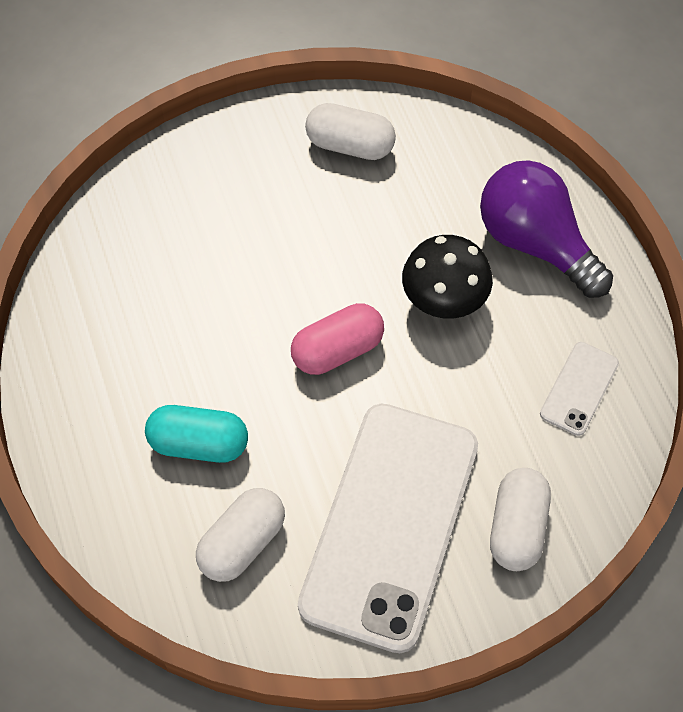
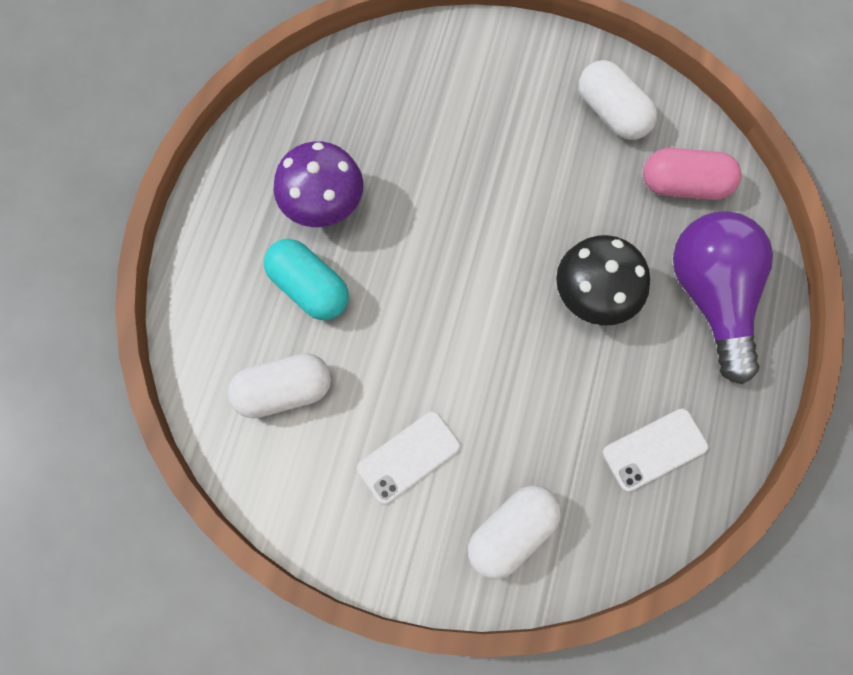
camera: 35 degrees right, 10 degrees up
(159, 367) = (323, 206): none -> purple mushroom
(337, 350) = (473, 282): pink capsule -> pink capsule (684, 185)
(389, 524) = (408, 457): white phone -> white phone, size x0.42

